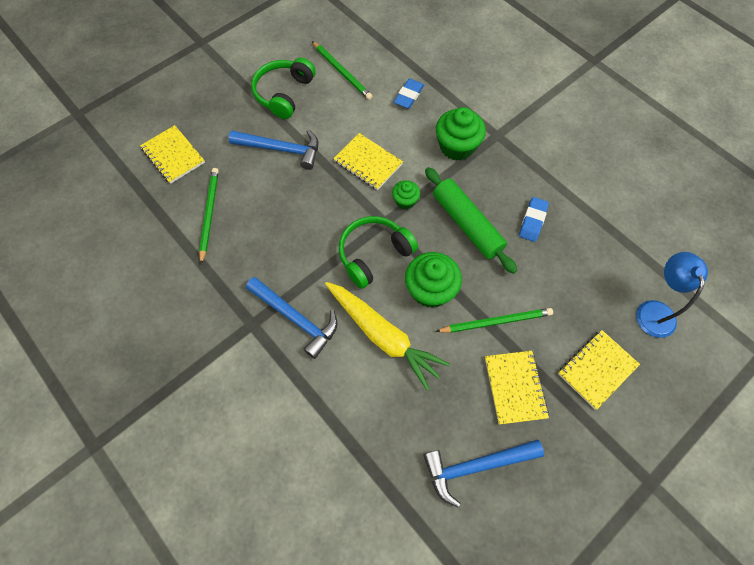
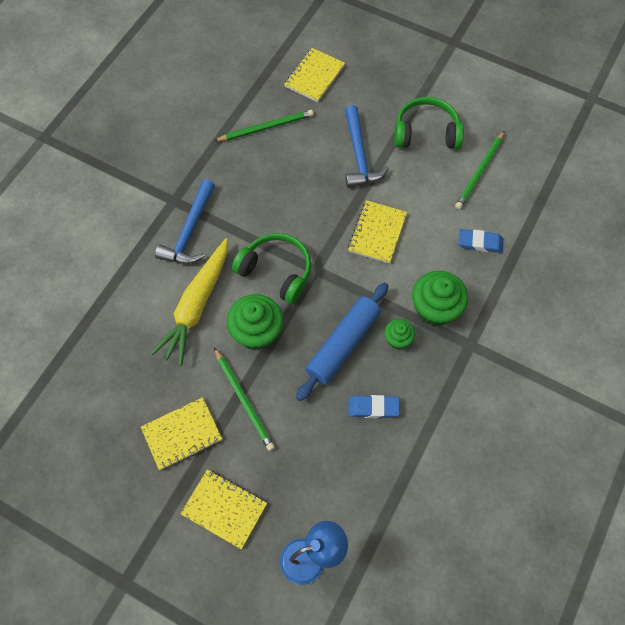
camera: 70 degrees right, 0 degrees up
(405, 201) = (347, 280): green cupcake -> green cupcake (398, 339)
(467, 224) = (343, 344): green rolling pin -> blue rolling pin
(476, 466) = (99, 418): blue hammer -> none

